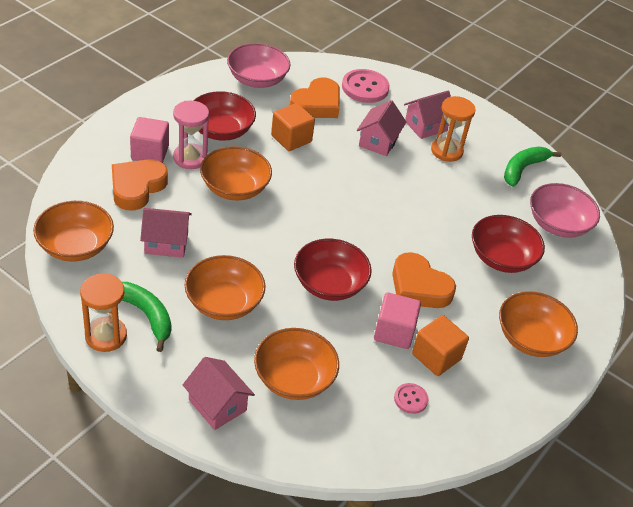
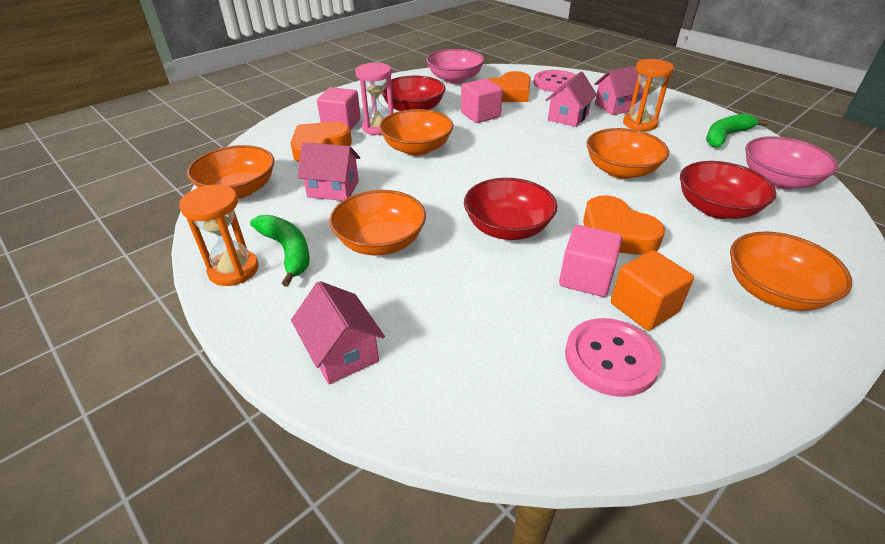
camera: 15 degrees right, 5 degrees down
(291, 139) = (480, 115): orange cube -> pink cube
(294, 378) = (450, 325): orange bowl -> orange bowl (621, 170)
(410, 399) = (610, 358): pink button -> pink button, size x1.89

